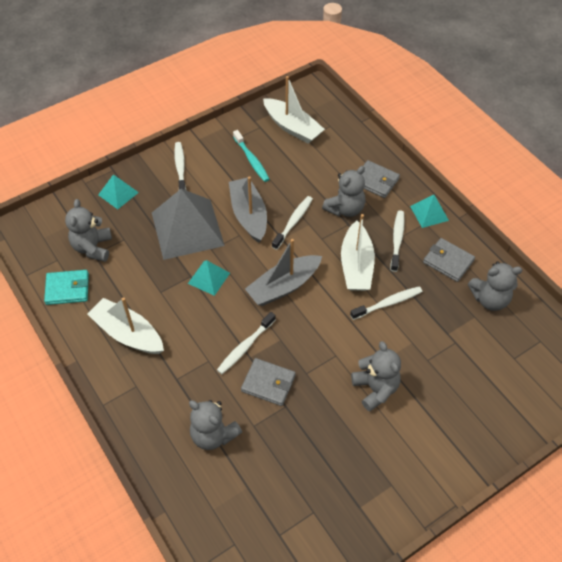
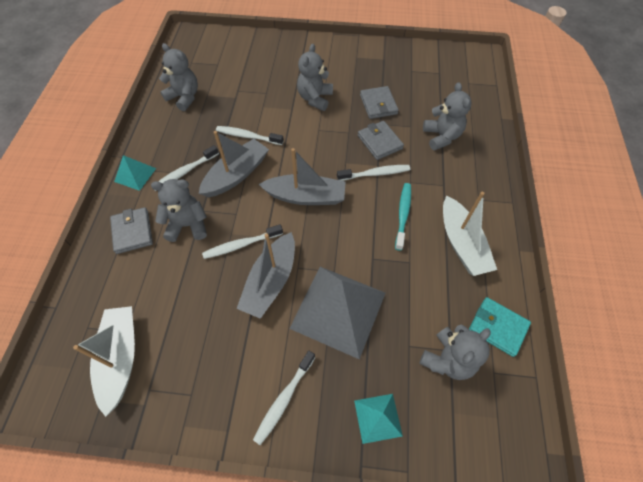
camera: 140 degrees left, 5 degrees up
(209, 278) = (358, 245): turquoise pyramid -> none
(251, 160) = (204, 347): turquoise toothbrush -> turquoise toothbrush (403, 215)
(356, 265) = (236, 175): white boat -> grey boat
(448, 261) = (174, 134): grey wallet -> grey wallet (378, 104)

